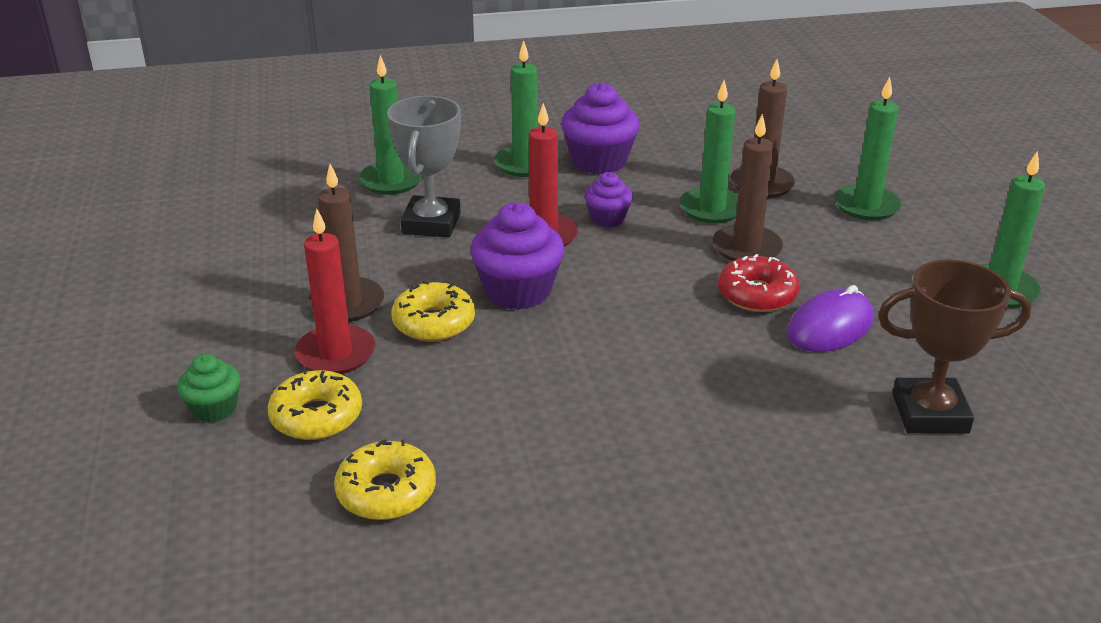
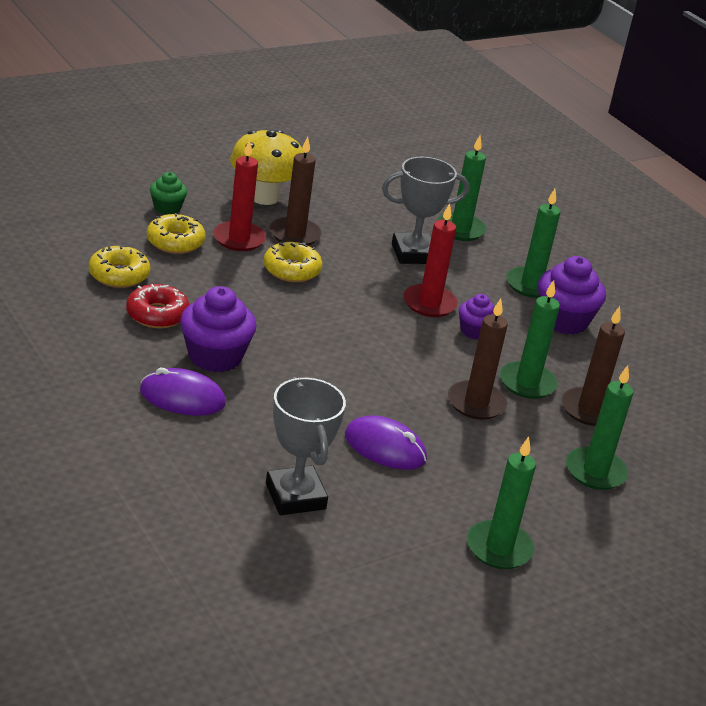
camera: 65 degrees right, 0 degrees up
(235, 311) = (264, 197): none -> yellow mushroom
(518, 291) = (348, 299): purple cupcake -> purple cupcake (215, 356)
(719, 476) = (182, 397): none -> purple mouse
(757, 294) = (409, 410): red donut -> red donut (157, 314)
(930, 413) = (295, 496): brown trophy -> grey trophy

